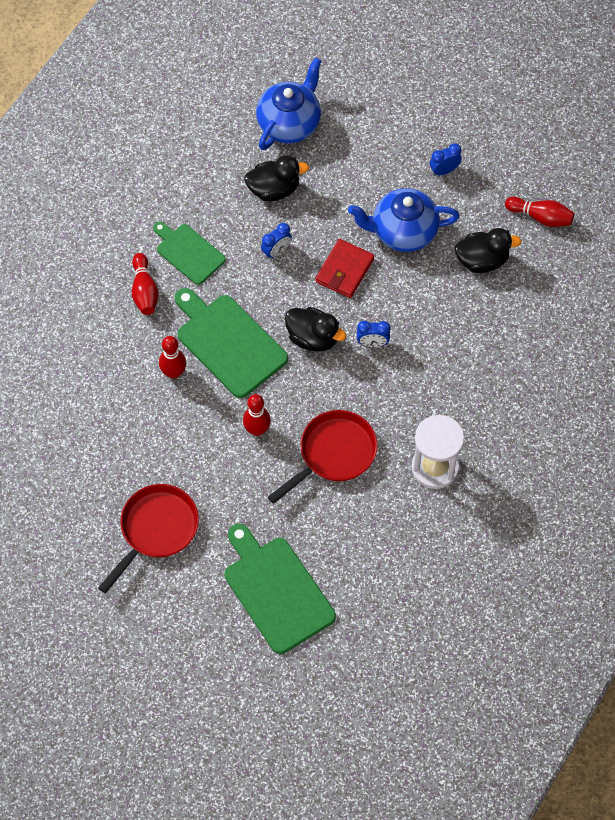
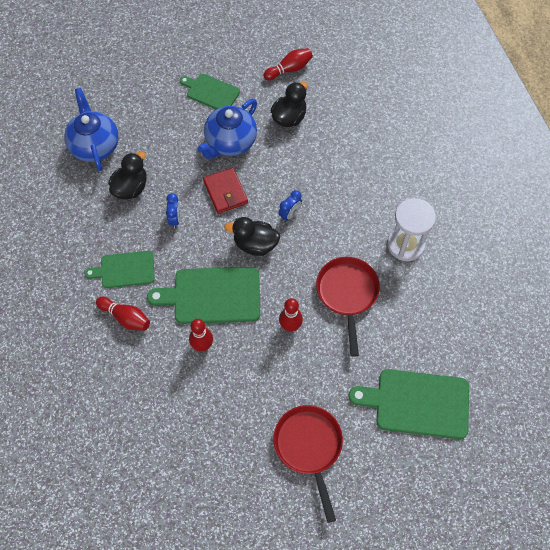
camera: 50 degrees left, 0 degrees up
(313, 338) = (255, 244): black duck -> black duck turned 150 degrees counterclockwise
(444, 170) = (211, 92): blue clock -> green cutting board

